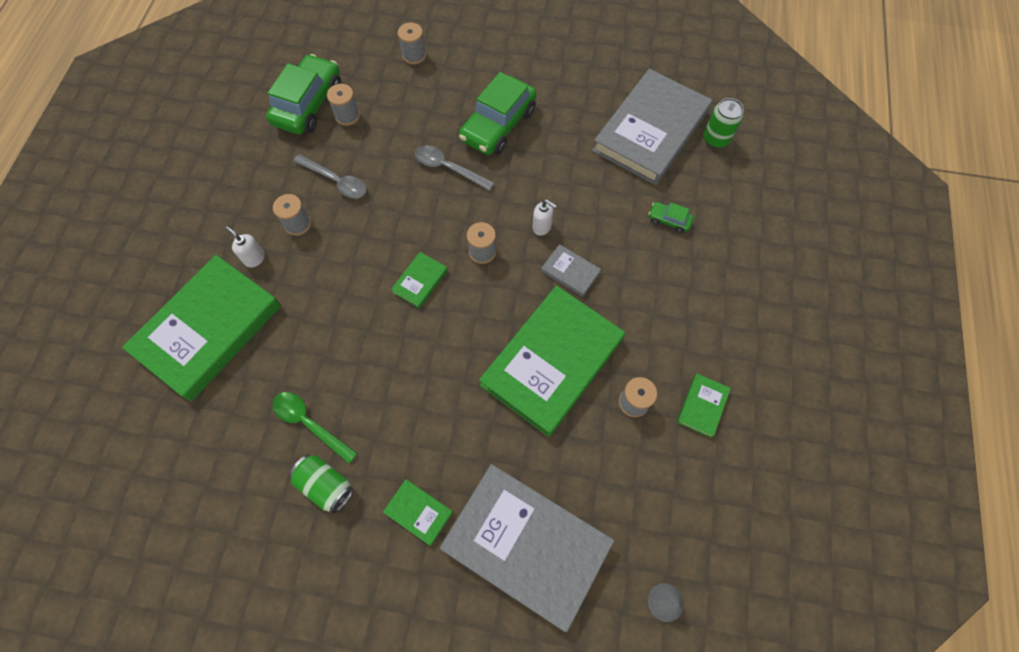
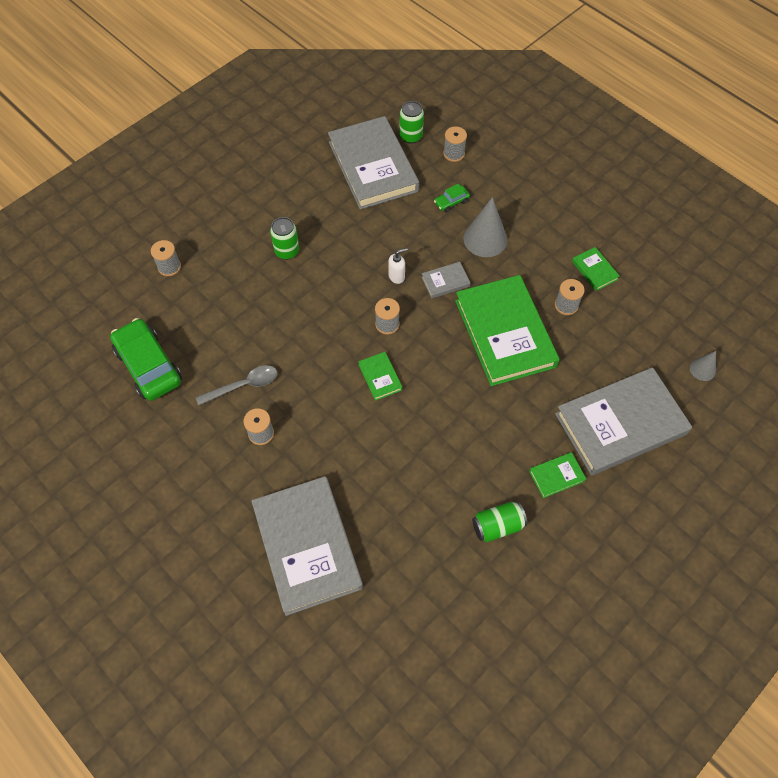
camera: 55 degrees left, 5 degrees down
(208, 329) = (307, 546): green book -> grey book
(254, 258) = (267, 481): white soap dispenser -> none
(309, 423) = (441, 512): green spoon -> none
(347, 116) = (186, 344): grey spool -> grey spool (454, 153)
(448, 168) = (297, 304): grey spoon -> none
(498, 125) = (287, 251): green car -> green can
(651, 277) = (485, 239): none -> grey cone

